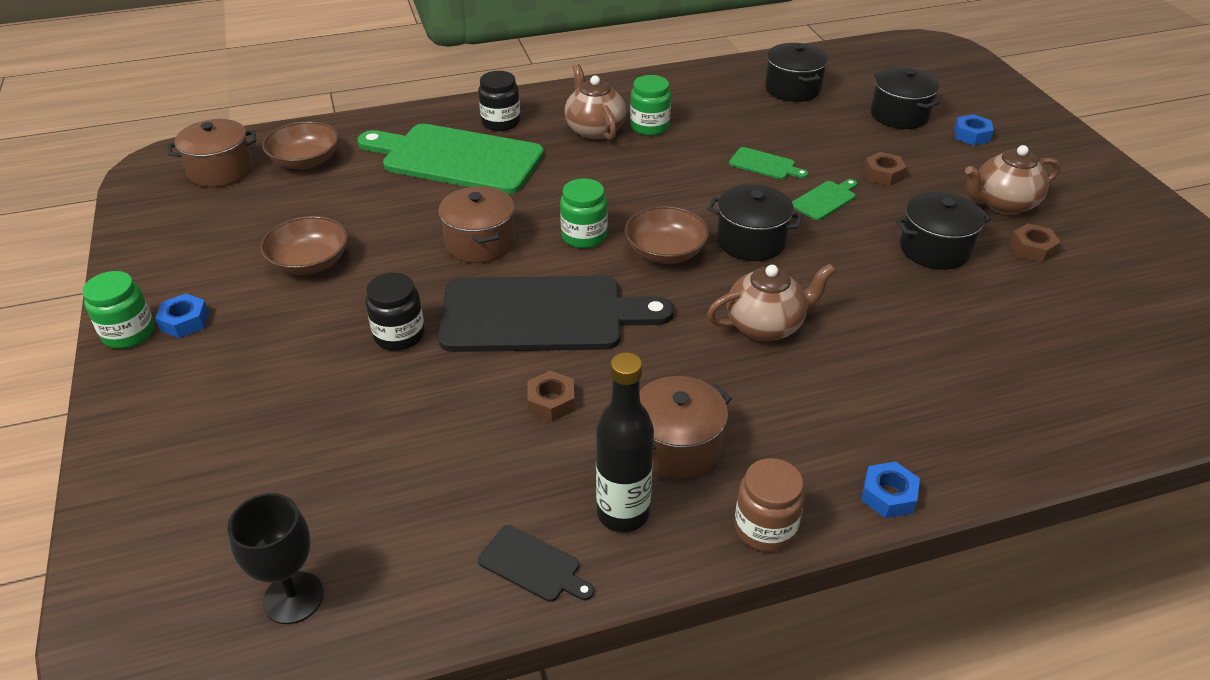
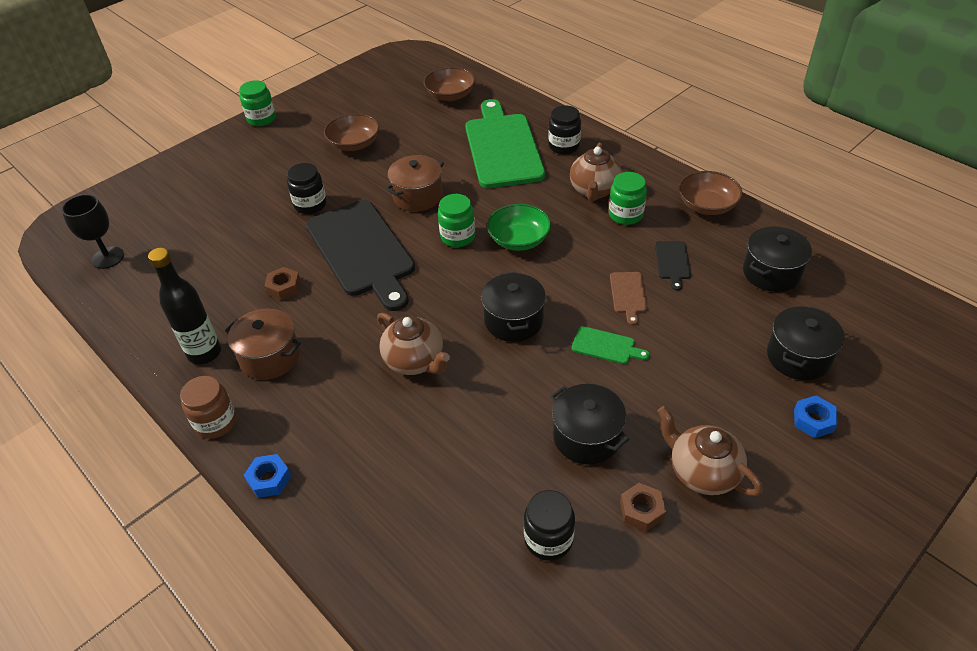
camera: 65 degrees right, 5 degrees up
(184, 321) = (280, 130): blue nut -> none
(221, 170) = (417, 74): brown pot -> none
(533, 565) = (154, 331): black cutting board -> black cutting board (673, 262)
(594, 130) = (594, 190): brown teapot -> brown teapot turned 150 degrees clockwise
(628, 198) = (519, 239): none -> green bowl
(665, 252) = (467, 281): brown bowl -> brown bowl (707, 205)
(765, 164) = (628, 295): green cutting board -> brown cutting board
(883, 174) = (679, 372): brown nut -> none
(1047, 310) = (548, 539): none -> black jar

